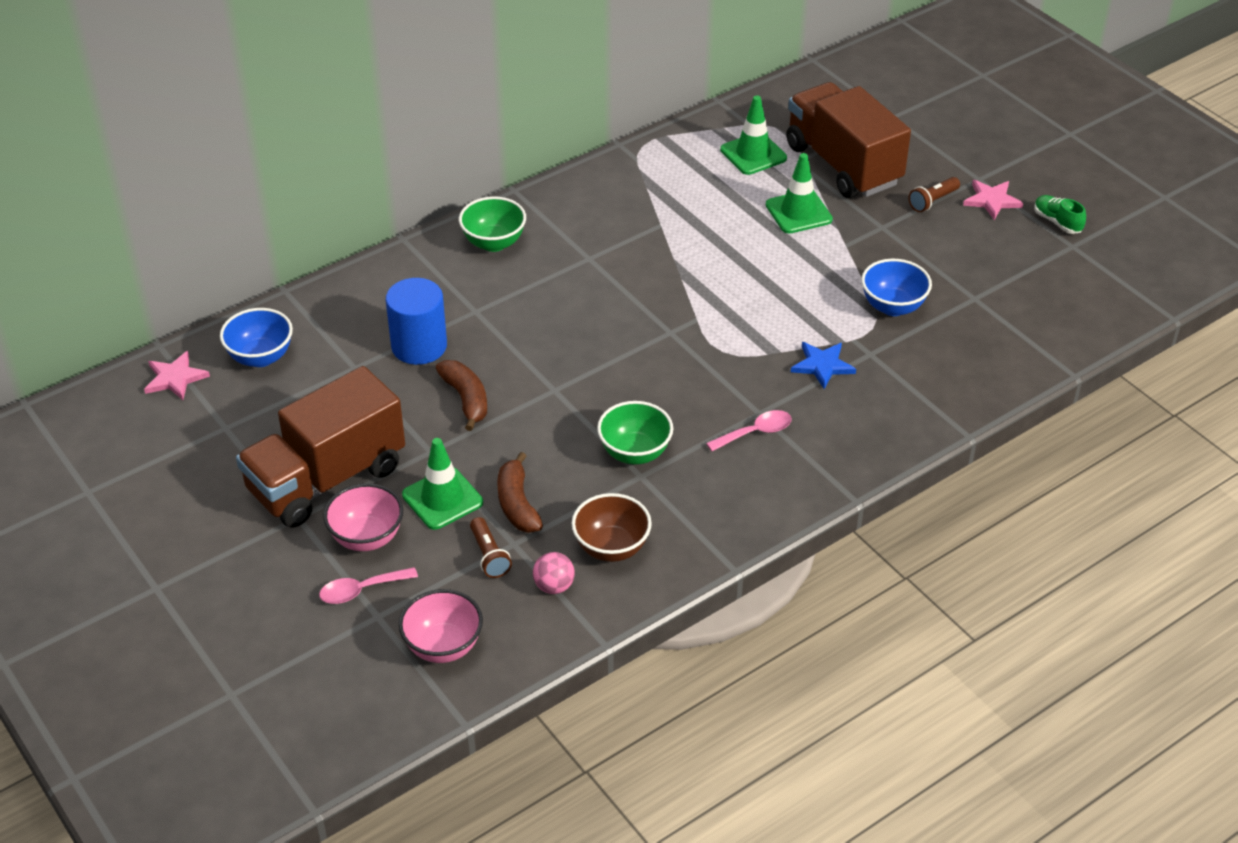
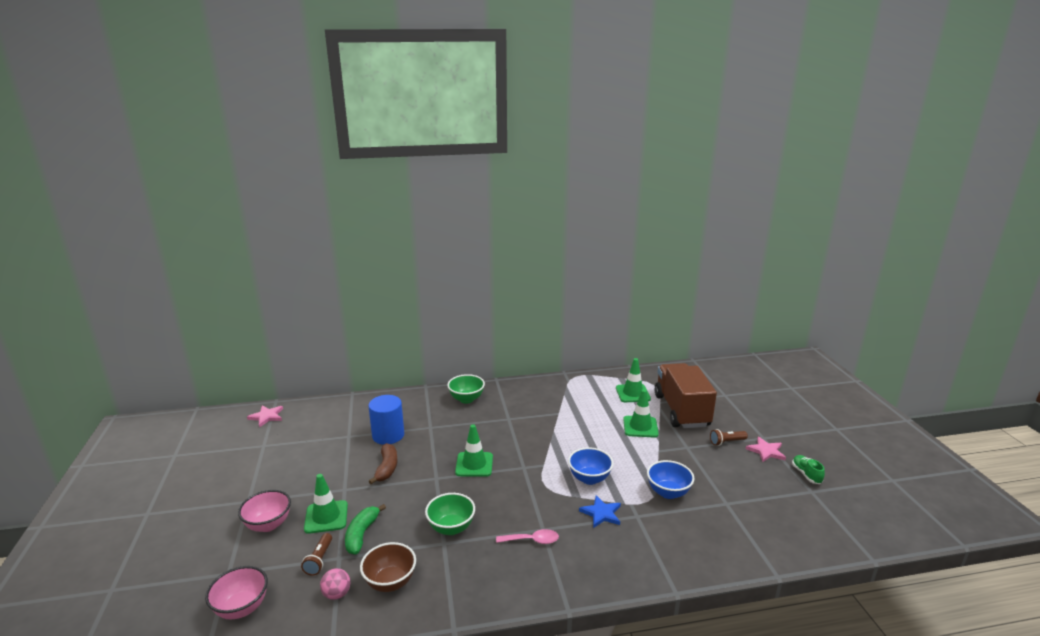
camera: 25 degrees right, 20 degrees down
(261, 357) = (312, 419): blue bowl -> blue bowl (589, 478)
(326, 479) = (281, 486): brown truck -> none
(361, 590) = (236, 554): pink spoon -> none
(517, 504) = (362, 534): brown banana -> green banana
(594, 351) = (474, 464): none -> green traffic cone

